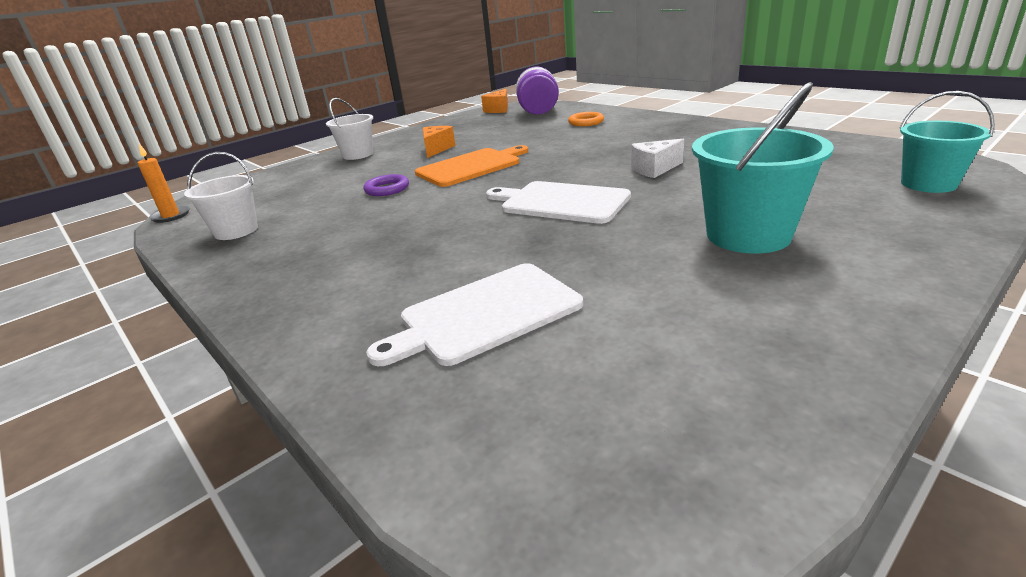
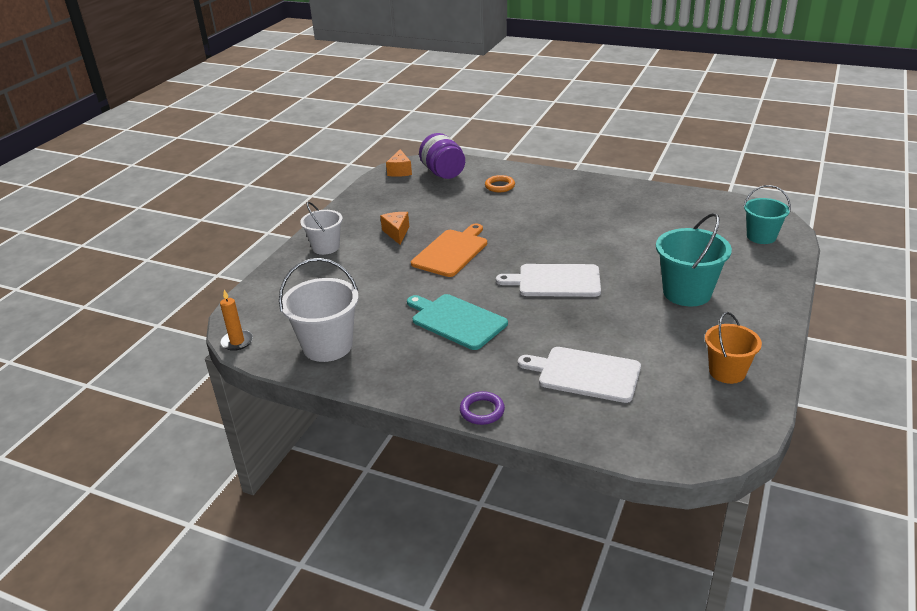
camera: 25 degrees left, 5 degrees up
(236, 231) = (327, 346): white bucket -> white bucket, size x1.52
(387, 189) = (405, 285): purple ring -> purple ring (482, 411)
(395, 226) = (456, 321): none -> turquoise cutting board
(484, 314) = (585, 374): white cutting board -> white cutting board turned 75 degrees clockwise
(654, 169) = (595, 240): white cheese -> none
(745, 362) = (727, 372): none -> orange bucket

